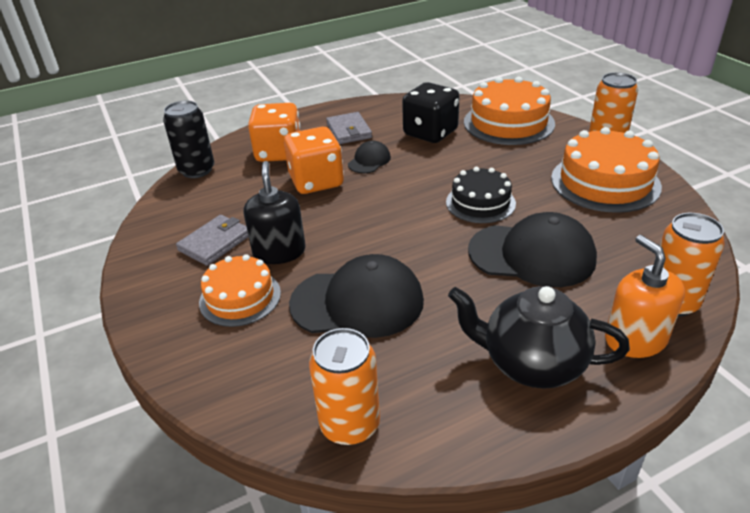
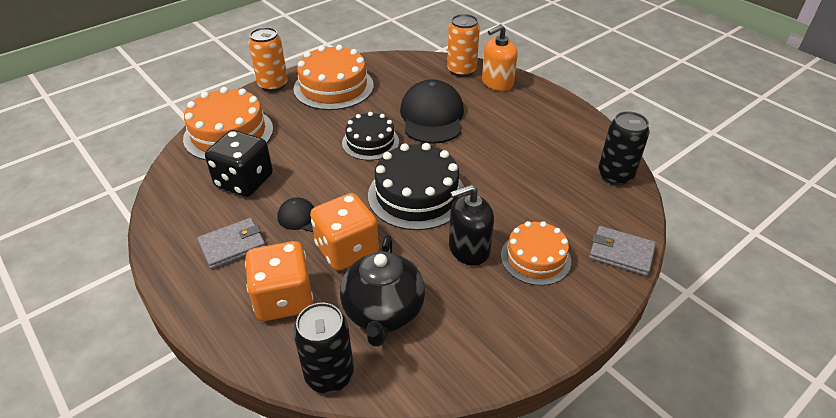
camera: 105 degrees left, 5 degrees up
(215, 242) = (469, 301): grey wallet -> grey wallet (621, 253)
(350, 425) = (615, 175): orange can -> black can
(357, 302) = (512, 190): black cap -> none
(376, 227) = (416, 195): none -> black cake
(531, 364) = (533, 115): black teapot -> black teapot (383, 313)

